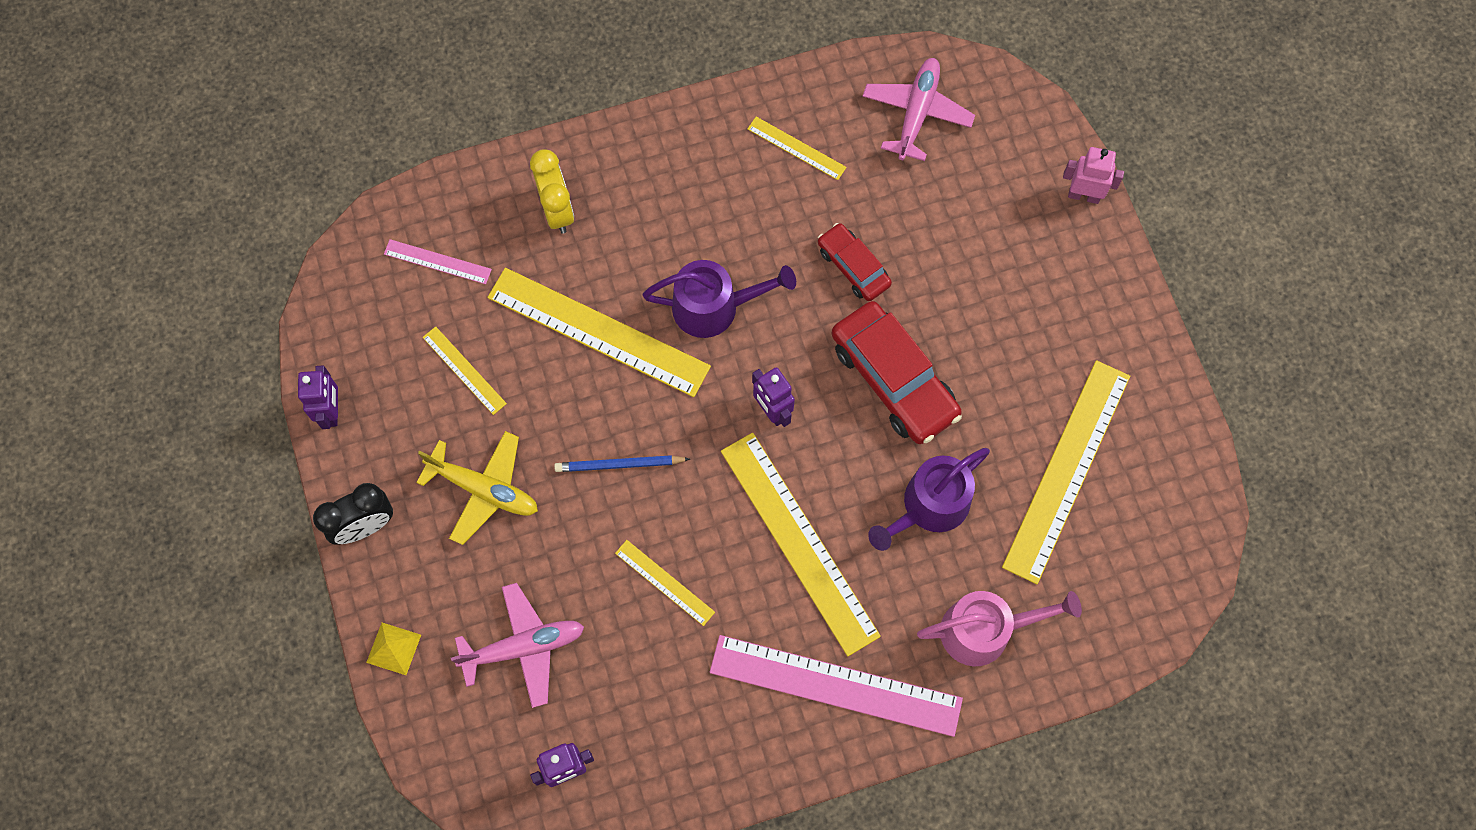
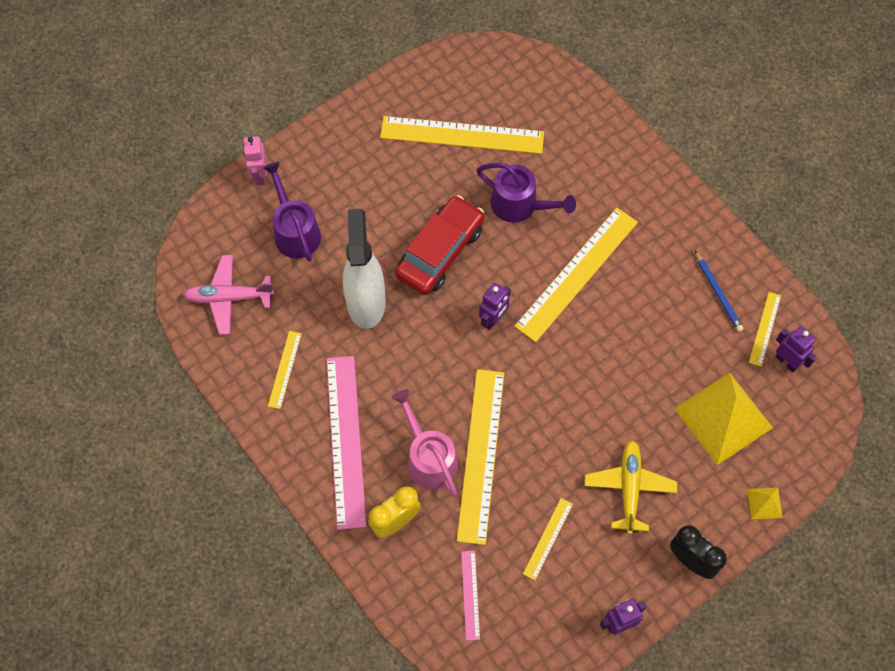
camera: 110 degrees left, 5 degrees down
(524, 647) = (723, 418): pink plane -> yellow pyramid
(619, 465) = (573, 404): blue pencil -> blue pencil (718, 293)
(664, 582) = (640, 346): yellow ruler -> yellow ruler (765, 328)
(714, 307) = (431, 383): purple watering can -> purple watering can (295, 231)
(835, 685) = (658, 223): pink ruler -> pink ruler (346, 440)
(853, 266) = (366, 302): red car -> white spray bottle
(984, 630) = (585, 152): pink watering can -> pink watering can (429, 458)

